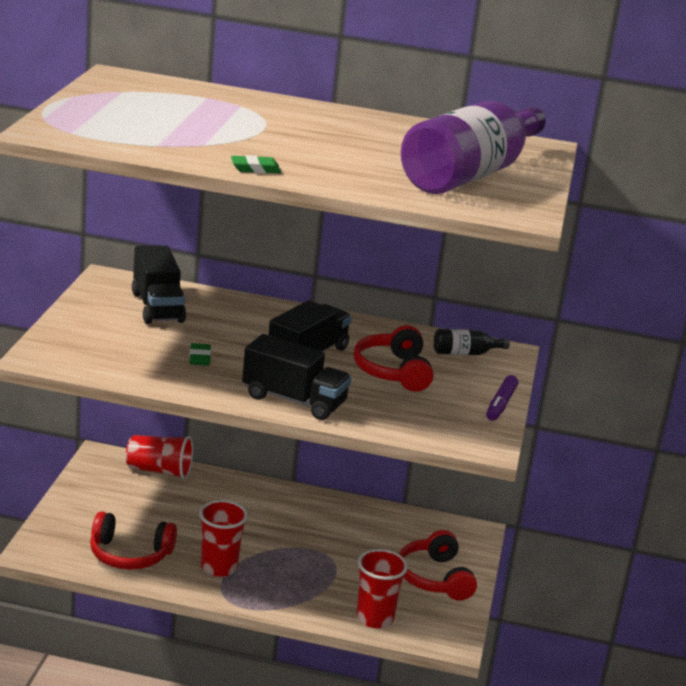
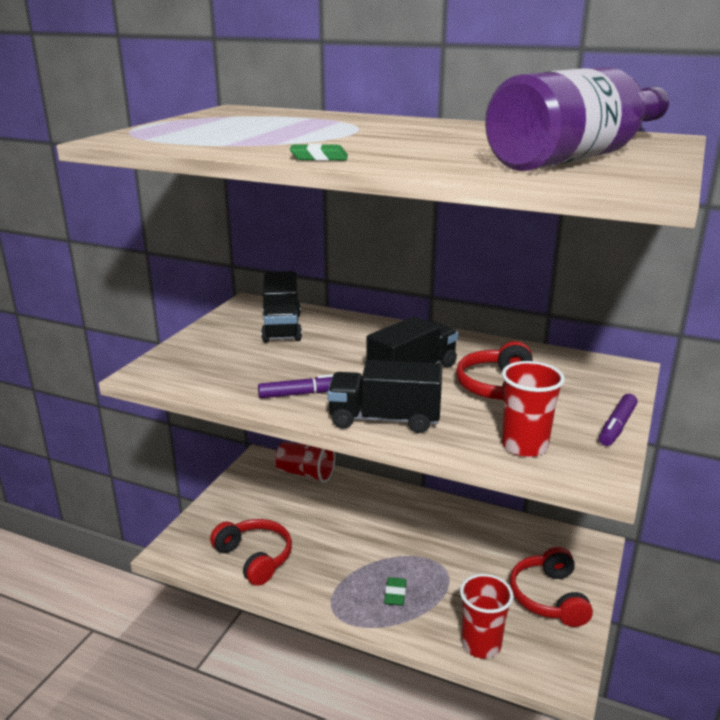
camera: 15 degrees right, 0 degrees up
(129, 554) = (255, 558): red headphones -> red headphones turned 150 degrees counterclockwise
(199, 358) = (302, 374): green eraser -> green eraser (395, 594)
(205, 377) = (300, 394): none -> purple marker
(219, 567) = (334, 575): red cup -> red cup (524, 446)
(294, 400) = (384, 419): black truck -> black truck turned 150 degrees clockwise
(465, 353) = (579, 370): black bottle -> none

